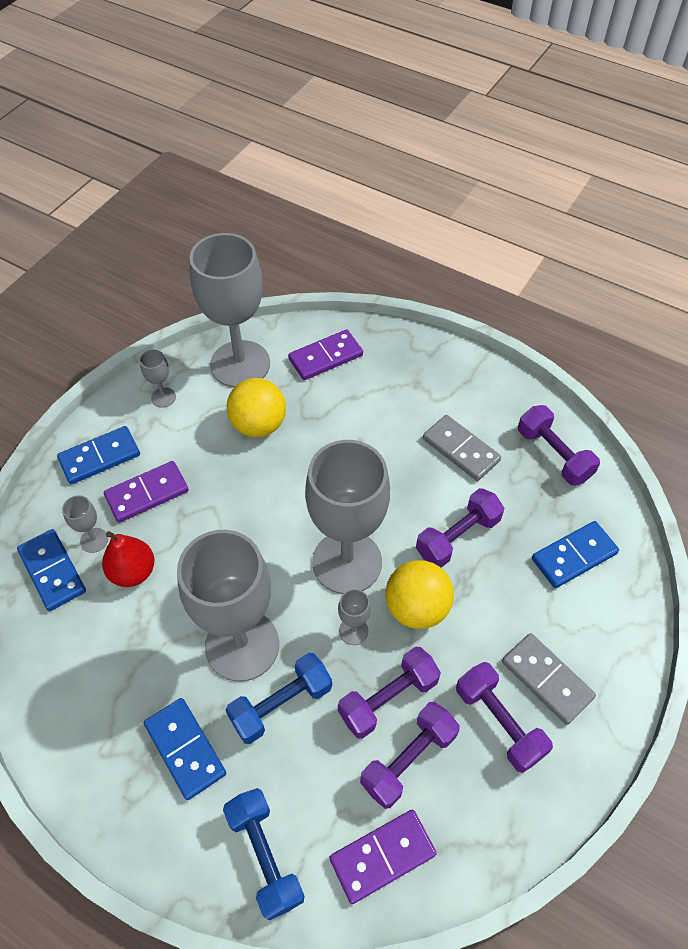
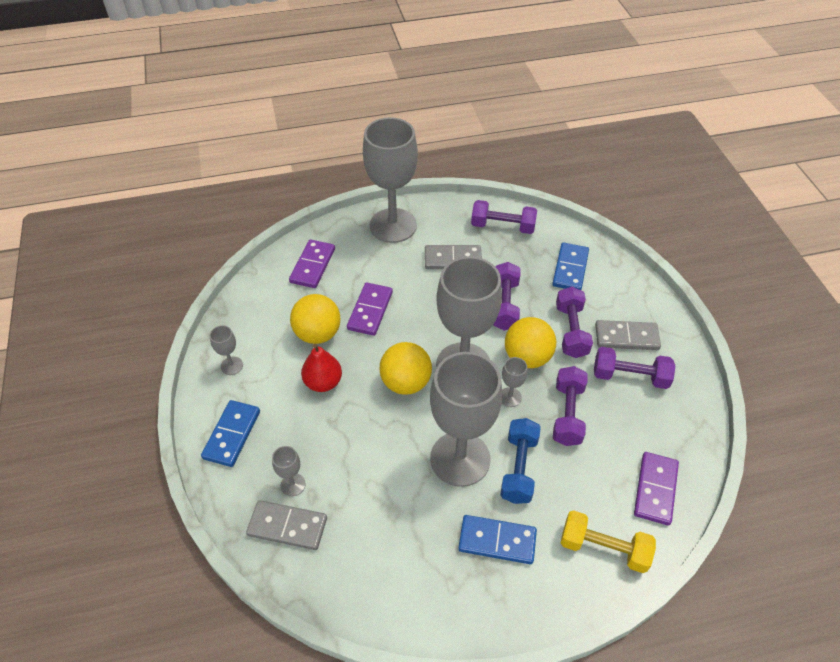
camera: 45 degrees left, 5 degrees down
(52, 571) = (287, 526): blue domino -> grey domino
(133, 572) = (343, 479): red pear -> red pear (323, 382)
(147, 493) = (294, 429): purple domino -> purple domino (370, 310)
(240, 364) = (261, 308): grey goblet -> grey goblet (393, 225)
(265, 856) = (603, 548): blue dumbbell -> yellow dumbbell
(279, 533) = (406, 382): none -> yellow ball
(408, 759) = (612, 433): purple dumbbell -> purple dumbbell (571, 331)

